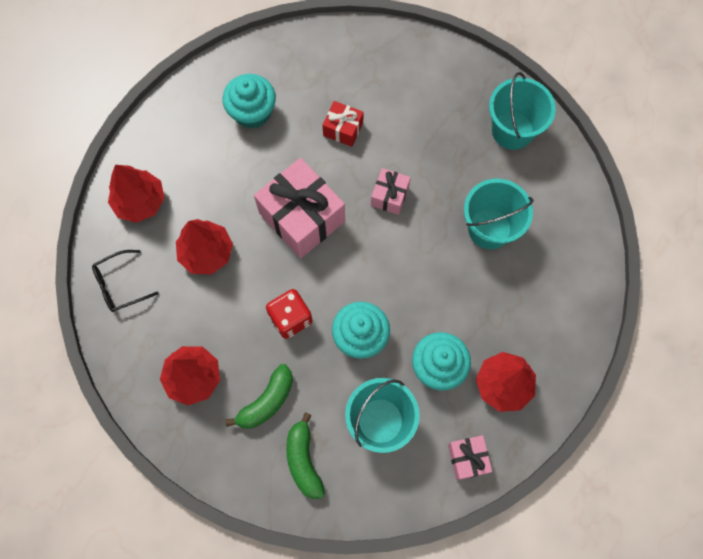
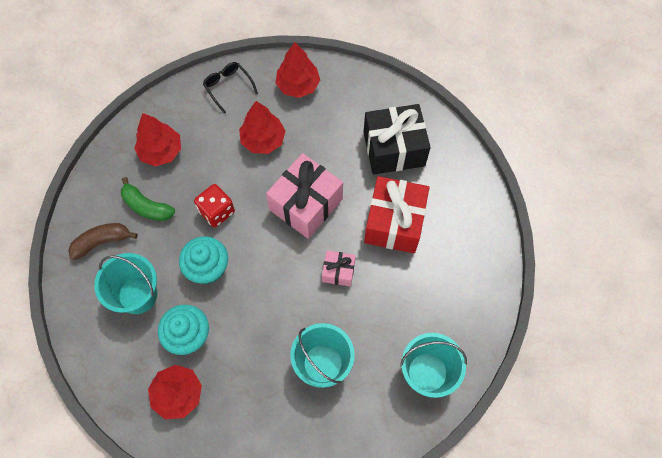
camera: 80 degrees right, 5 degrees down
(252, 112) = (394, 149): turquoise cupcake -> black gift
(304, 460) = (102, 242): green banana -> brown banana
(343, 129) = (394, 223): red gift -> red gift, size x1.97
(467, 458) = (111, 371): pink gift -> none

